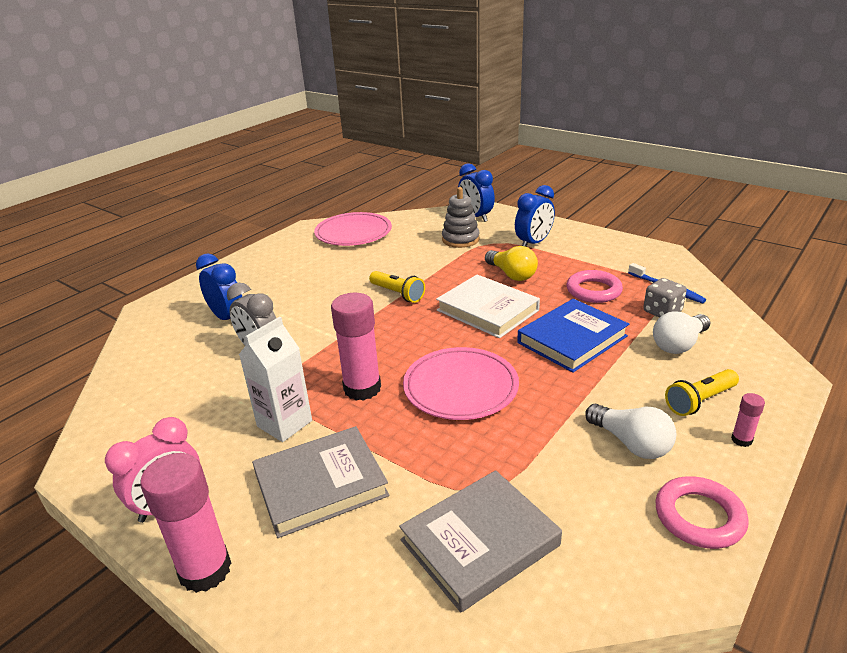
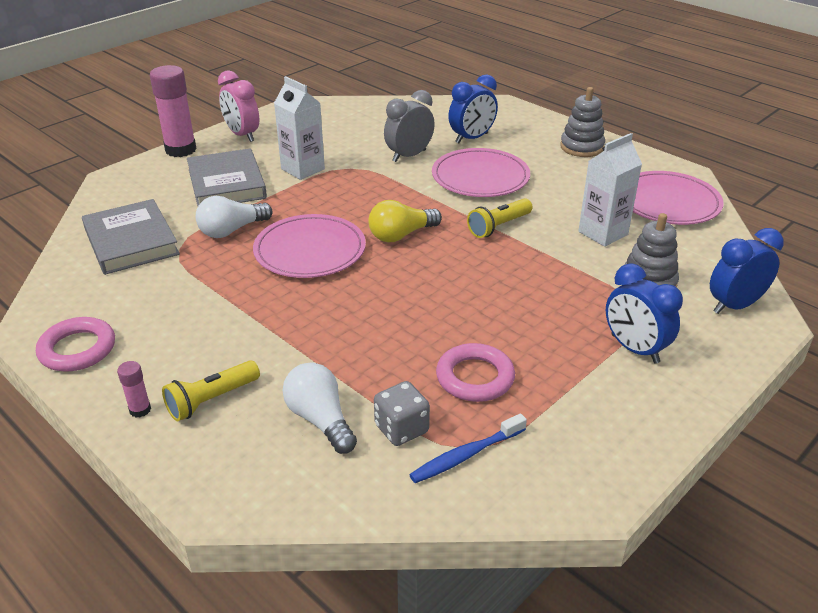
camera: 95 degrees right, 5 degrees up
(258, 264) = (581, 147): none -> grey stacking toy
(311, 308) = (480, 177): none -> pink plate
(362, 388) = (332, 202): pink glue stick -> none
(400, 254) = (603, 233): none -> white carton
(487, 310) = (446, 283): white book -> none
(512, 274) = (534, 313): yellow light bulb -> yellow light bulb (401, 235)
(572, 339) = (364, 334): blue book -> none
(631, 443) = (180, 334): white light bulb -> white light bulb (232, 230)
(699, 401) = (211, 400): yellow flashlight -> yellow flashlight turned 105 degrees counterclockwise

